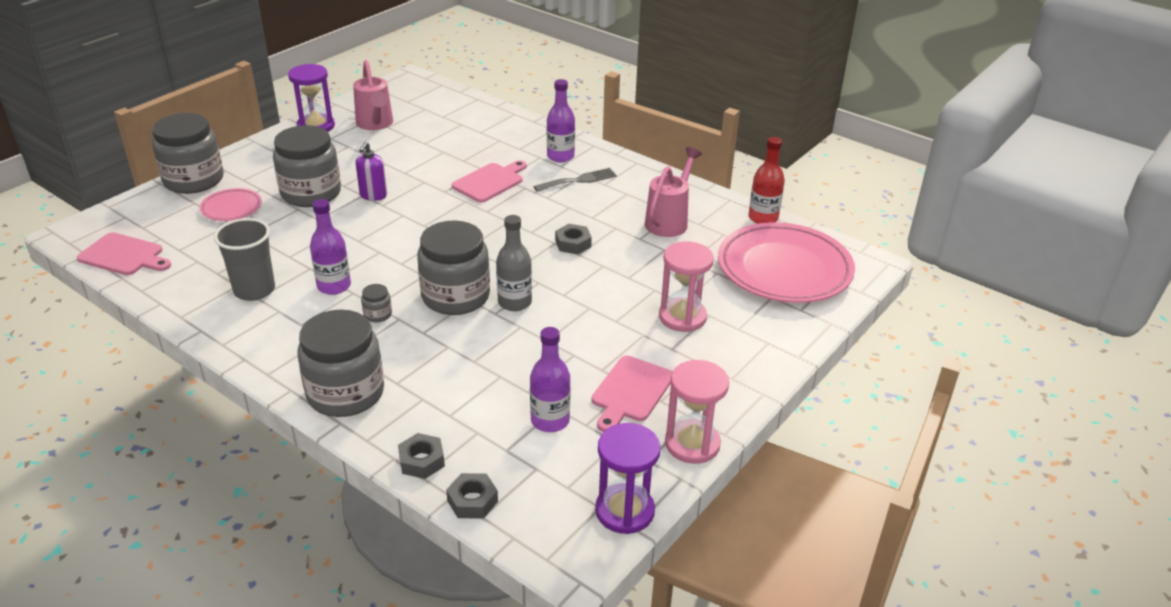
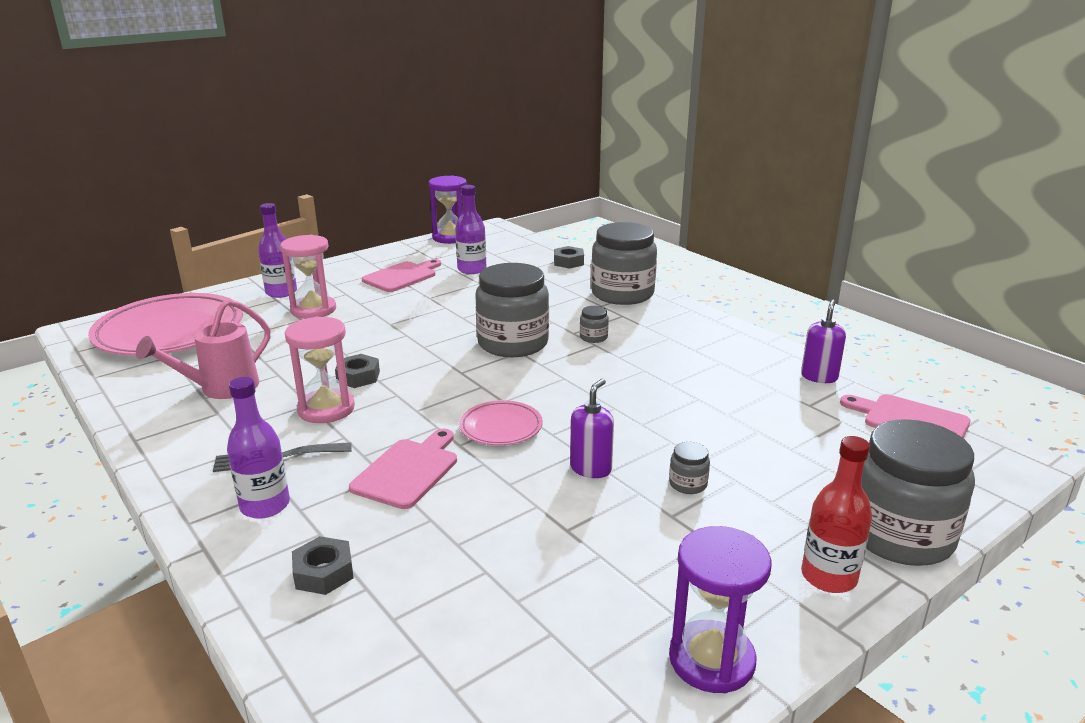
camera: 165 degrees left, 10 degrees down
(172, 291) = (819, 377): none -> purple soap dispenser
(231, 208) = (803, 472): pink plate -> pink plate (501, 427)
(254, 290) = (726, 369): grey cup -> none
(311, 193) = (688, 484): grey jar -> grey jar, size x0.40
(334, 286) = (639, 364): purple bottle -> purple bottle (281, 292)
(375, 124) = (577, 647): pink watering can -> none
(472, 501) = (540, 247): grey nut -> grey nut (323, 572)
(490, 182) = (408, 471): pink cutting board -> pink cutting board turned 150 degrees clockwise
(514, 302) = (457, 333): grey bottle -> none
(692, 444) = (384, 254): pink hourglass -> pink hourglass (326, 409)
(763, 218) = (110, 380): red bottle -> red bottle (828, 577)

